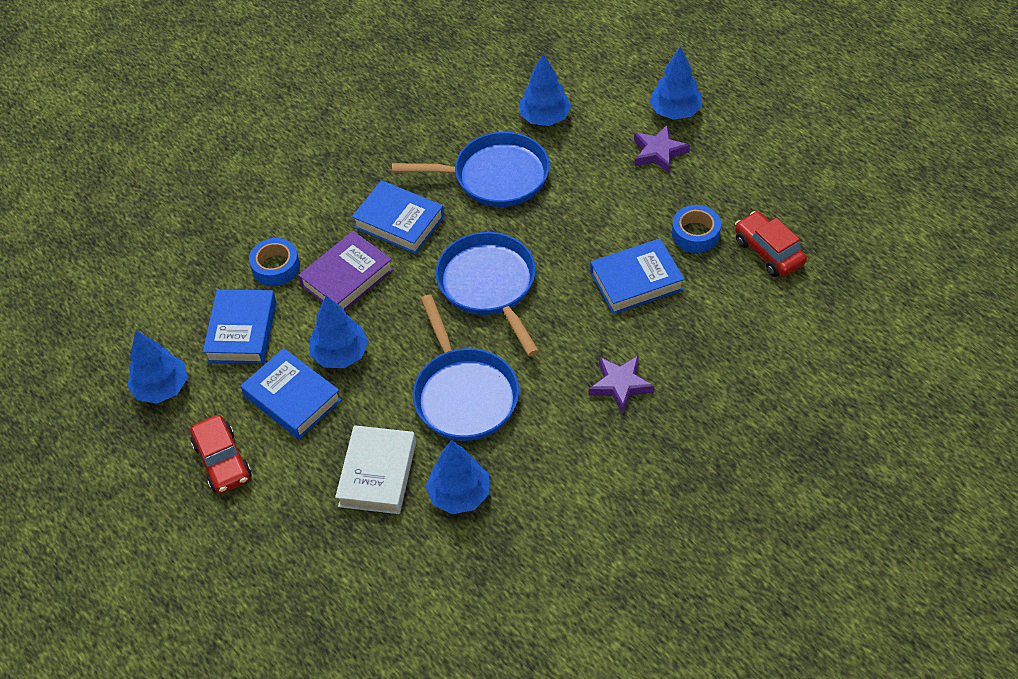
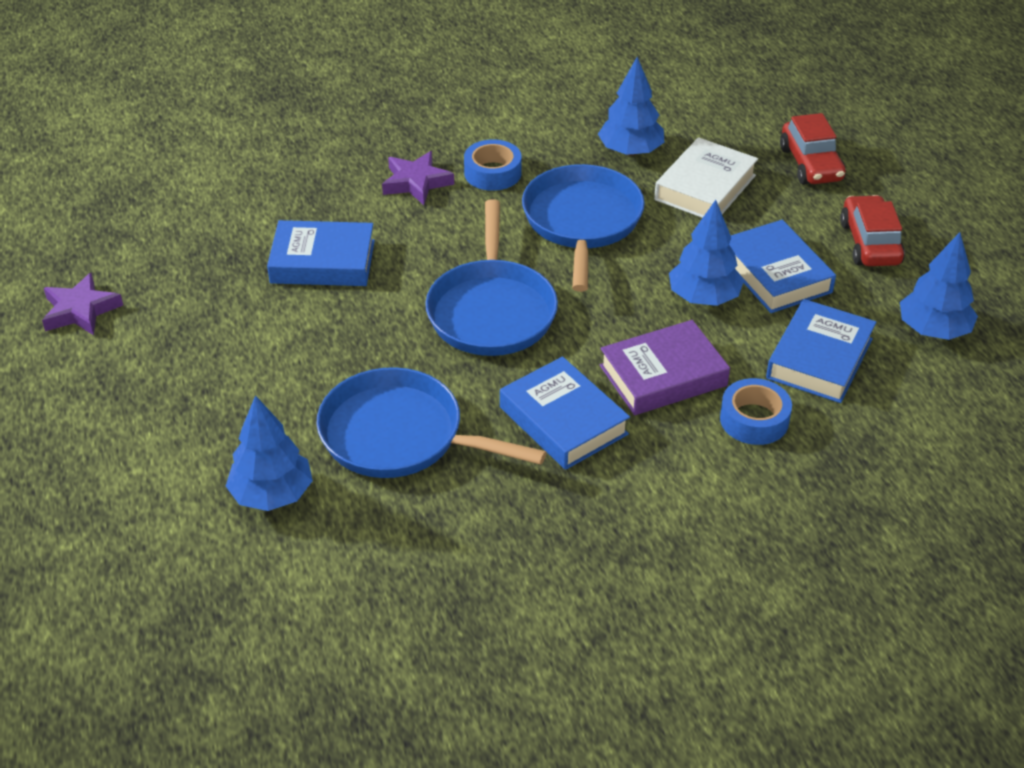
camera: 160 degrees left, 10 degrees down
(658, 152) = (166, 391): purple star -> purple star (80, 310)
(675, 111) = (93, 437): blue tree -> none
(695, 234) = (215, 285): blue tape -> blue tape (492, 173)
(768, 252) = (156, 243): red car -> red car (810, 164)

